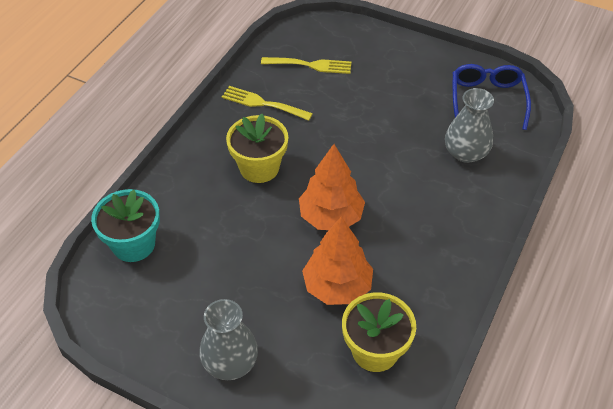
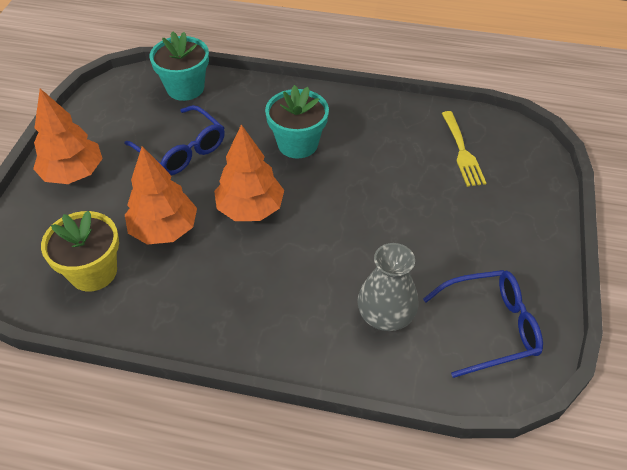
camera: 75 degrees right, 0 degrees up
(230, 362) = (73, 173): grey vase -> orange tree
(232, 259) = (182, 150): none -> blue glasses
(259, 168) = (297, 144): yellow flower pot -> turquoise flower pot
(262, 103) = (386, 128): yellow fork -> none

